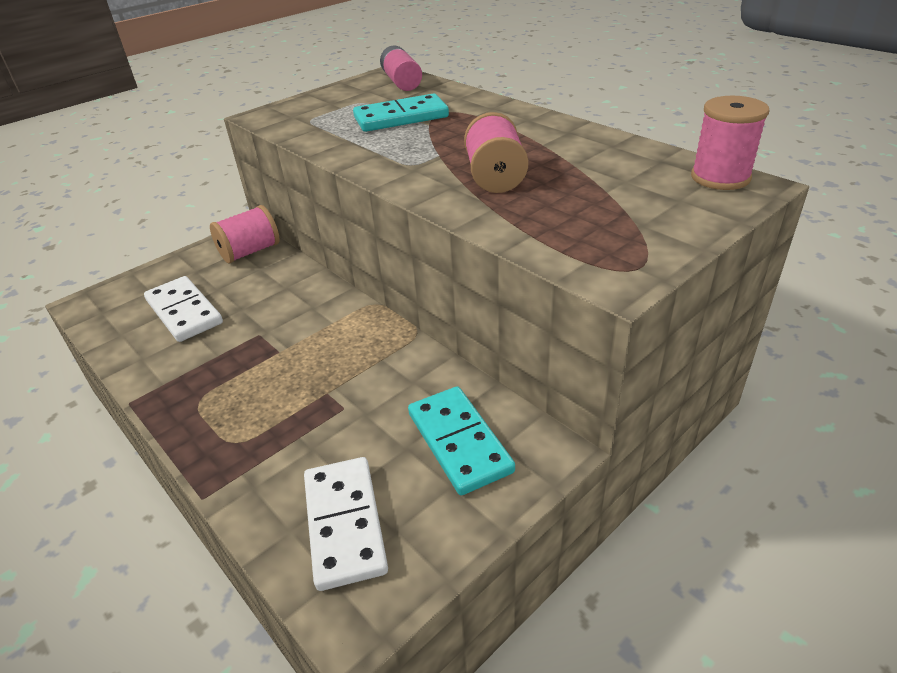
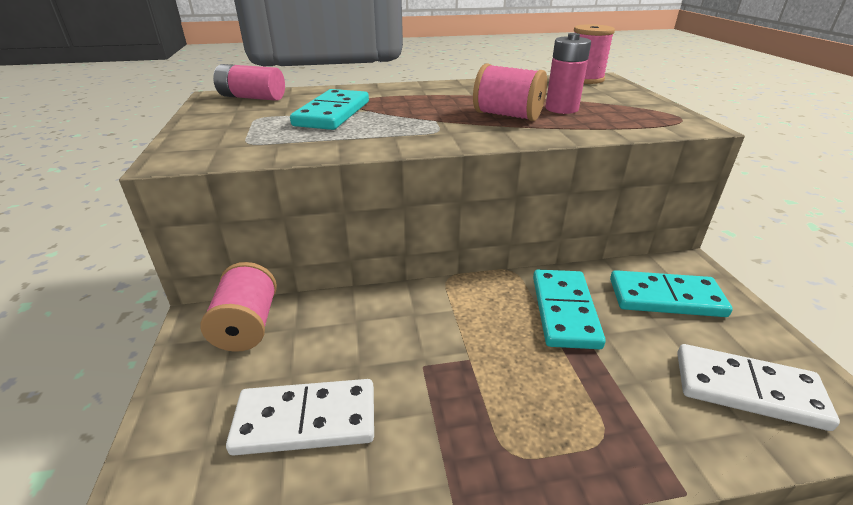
camera: 60 degrees left, 5 degrees down
(378, 380) = (564, 311): none -> turquoise domino
(560, 195) = (561, 109): none -> pink battery

